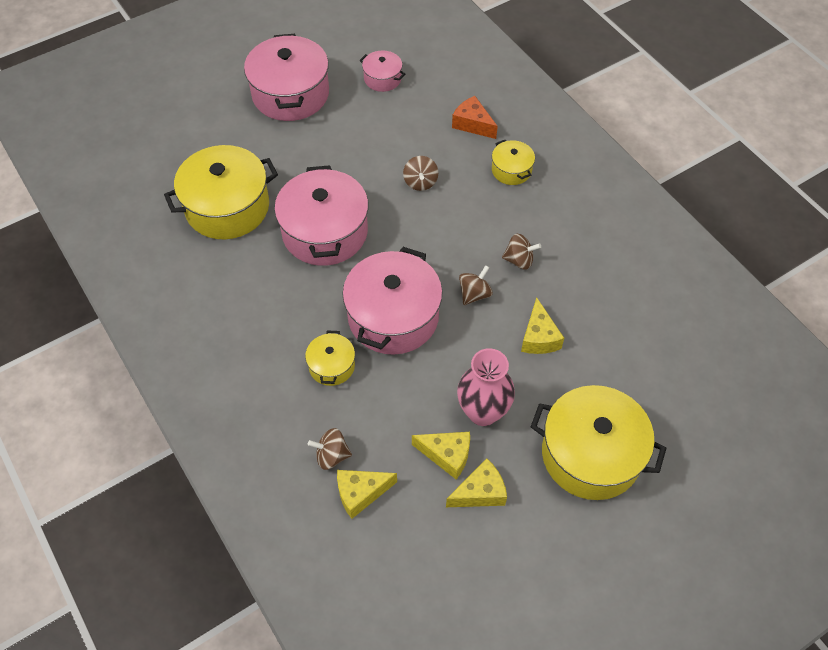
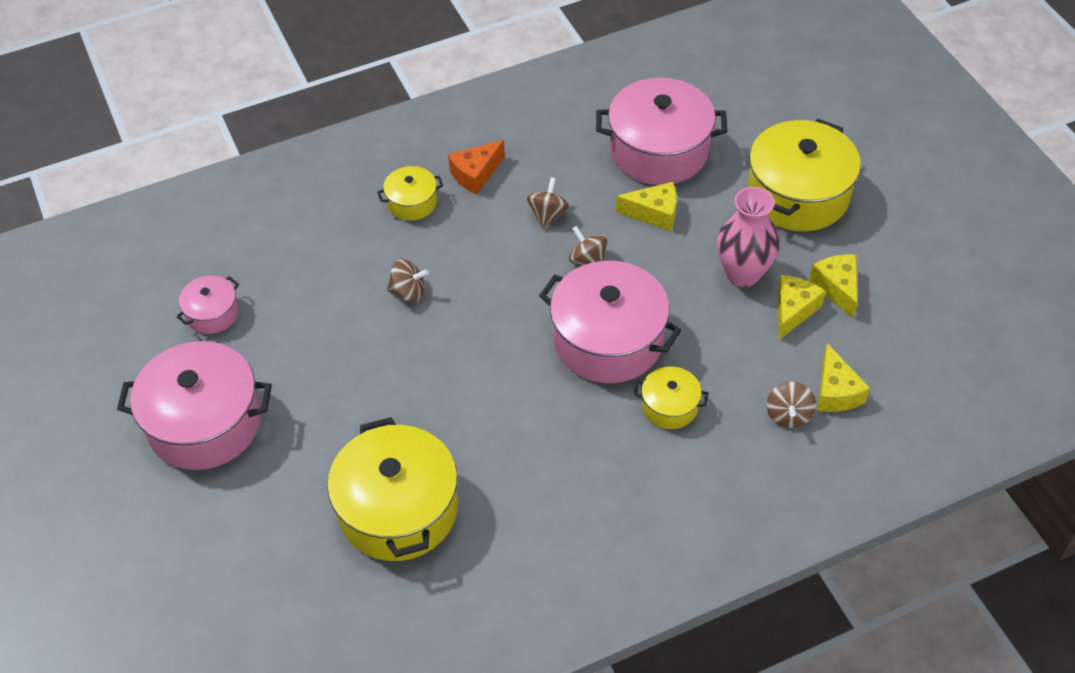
camera: 80 degrees left, 5 degrees down
(325, 232) = (466, 399): pink pot -> pink pot (659, 150)
(472, 124) = (326, 229): orange cheese -> orange cheese (475, 174)

